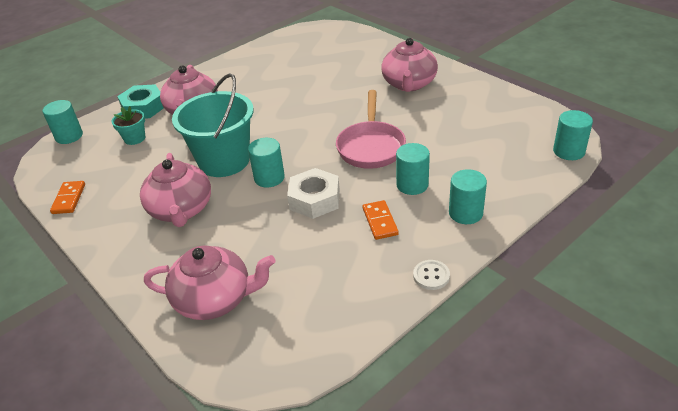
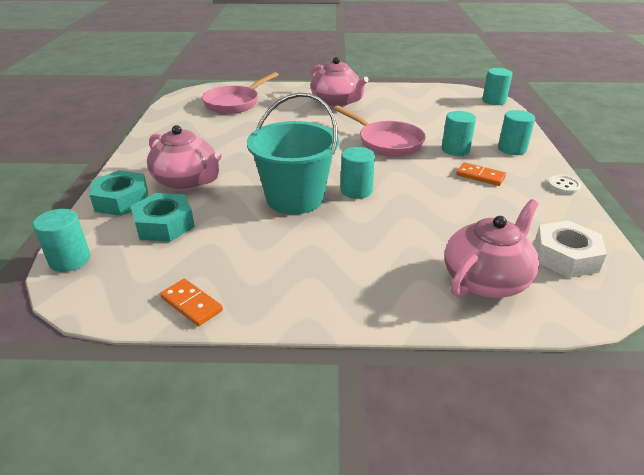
camera: 50 degrees left, 5 degrees down
(134, 138) = (164, 225): turquoise flower pot -> turquoise nut
(181, 210) = (331, 246): pink teapot -> none
(314, 199) = (416, 186): white nut -> white nut (565, 256)
(331, 51) = (235, 103): none -> pink pan

